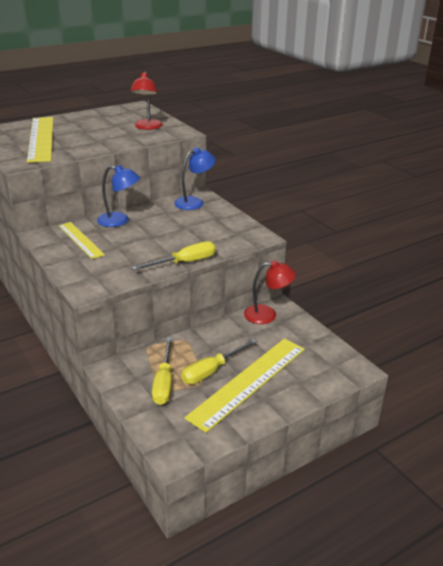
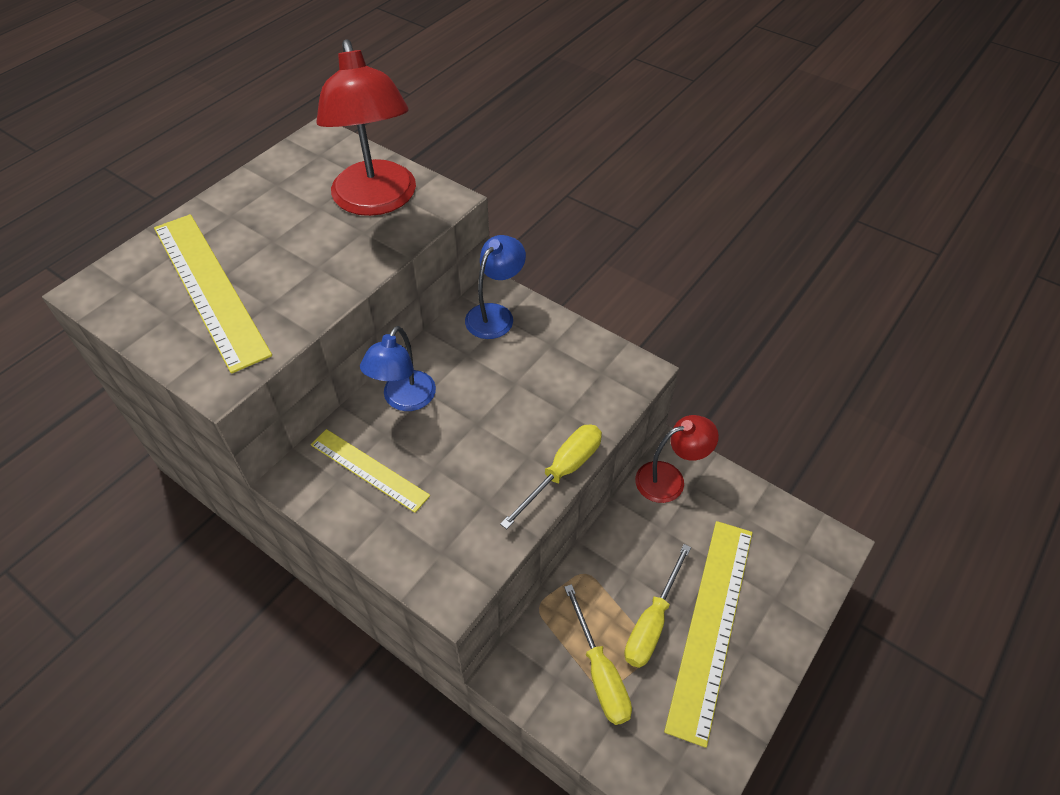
camera: 20 degrees left, 20 degrees up
(119, 221) = (404, 400): blue lamp -> blue lamp turned 120 degrees clockwise
(147, 127) = (377, 201): red lamp -> red lamp, size x1.69

